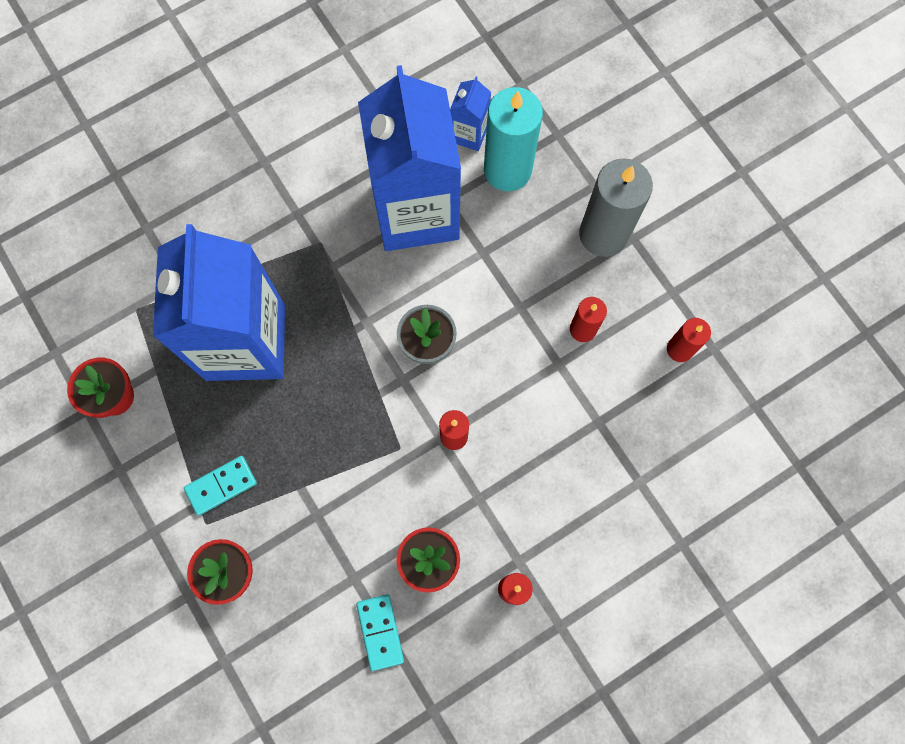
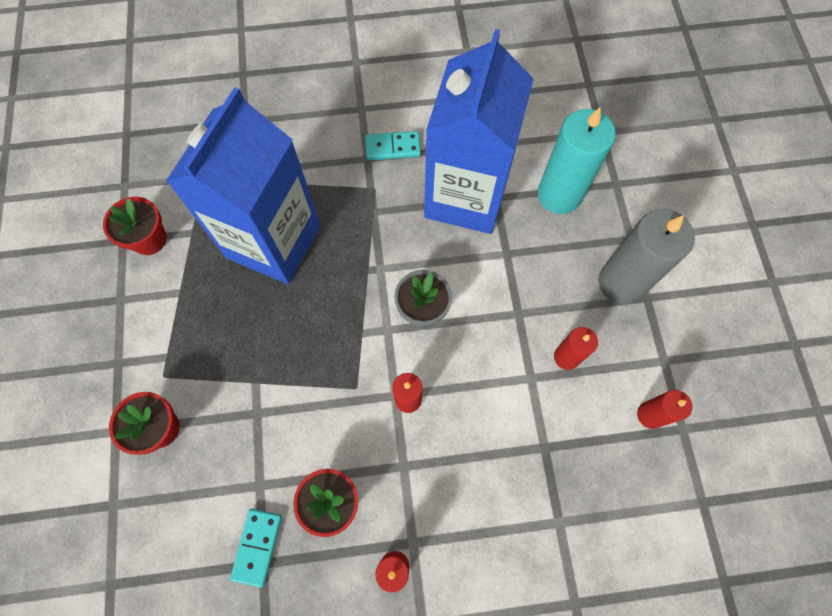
camera: 25 degrees right, 5 degrees down
(221, 485) = (192, 350): turquoise domino -> turquoise domino (392, 147)
(469, 134) = (539, 153): blue carton -> none

